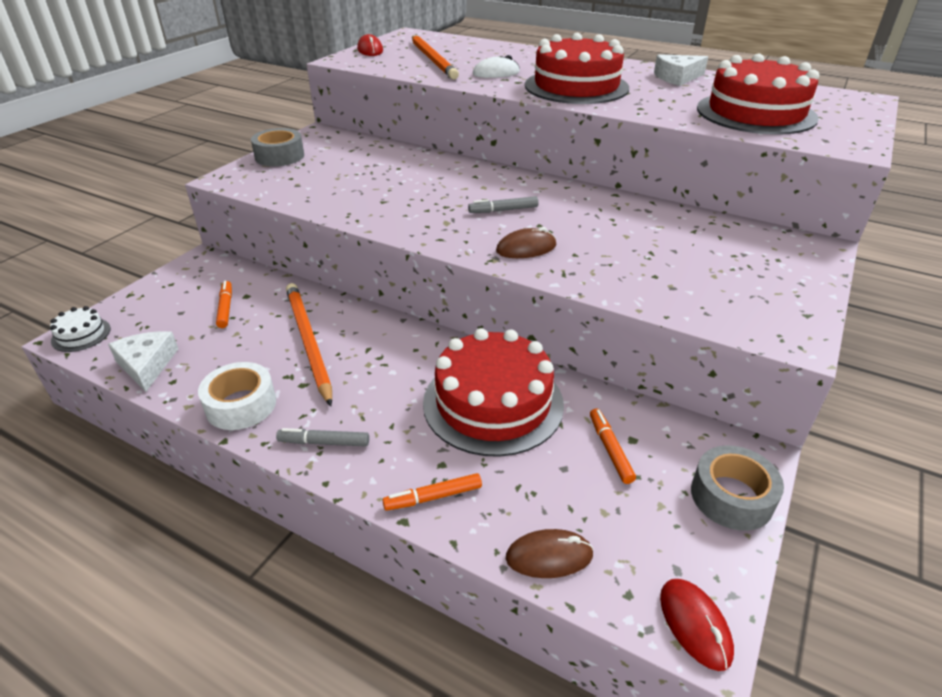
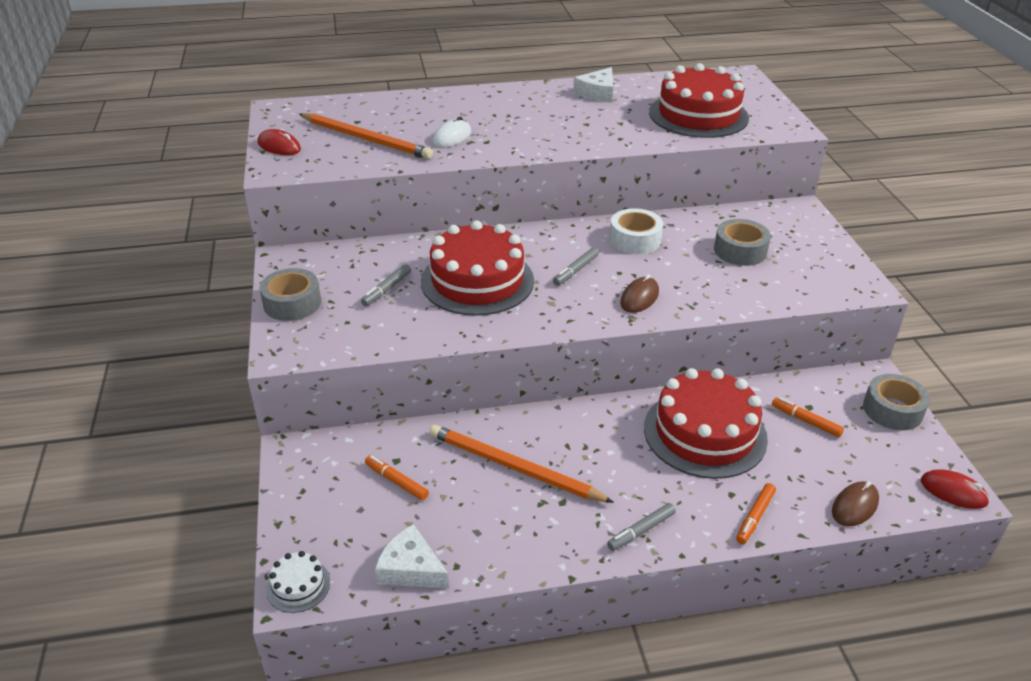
camera: 40 degrees left, 0 degrees up
(241, 405) = (542, 546): white tape -> white tape (635, 240)
(347, 170) = (386, 289): none -> grey marker
(576, 86) = (540, 130): red cake -> red cake (477, 281)
(688, 253) = (740, 251): none -> grey tape

